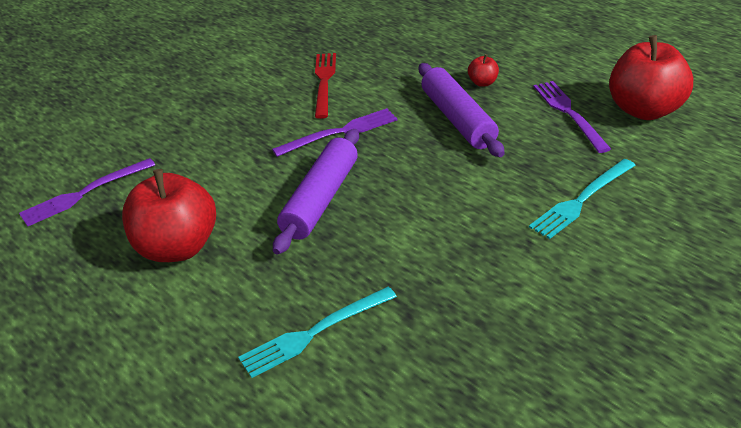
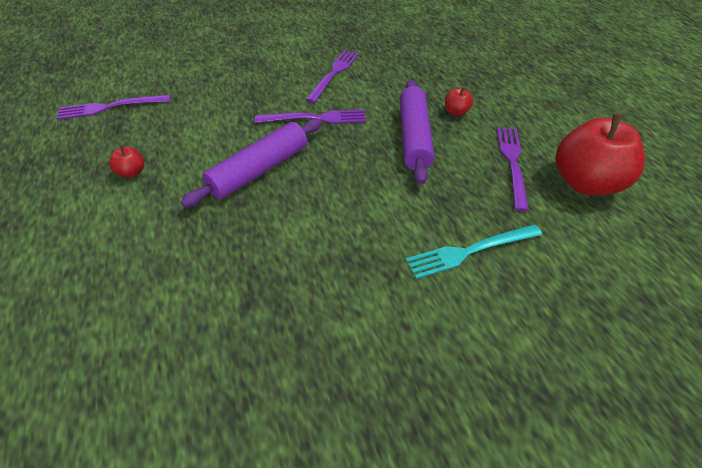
camera: 20 degrees right, 10 degrees up
(177, 248) = (132, 172): red apple -> red apple, size x0.42
(315, 332) = (165, 288): turquoise fork -> none
(324, 82) = (334, 74): red fork -> purple fork

